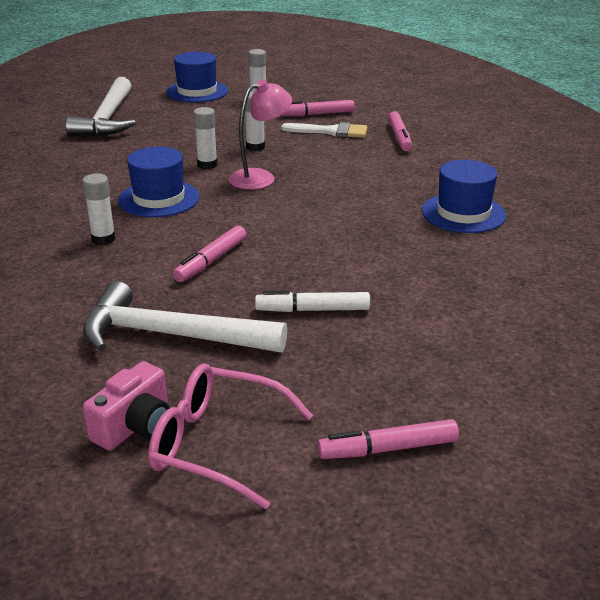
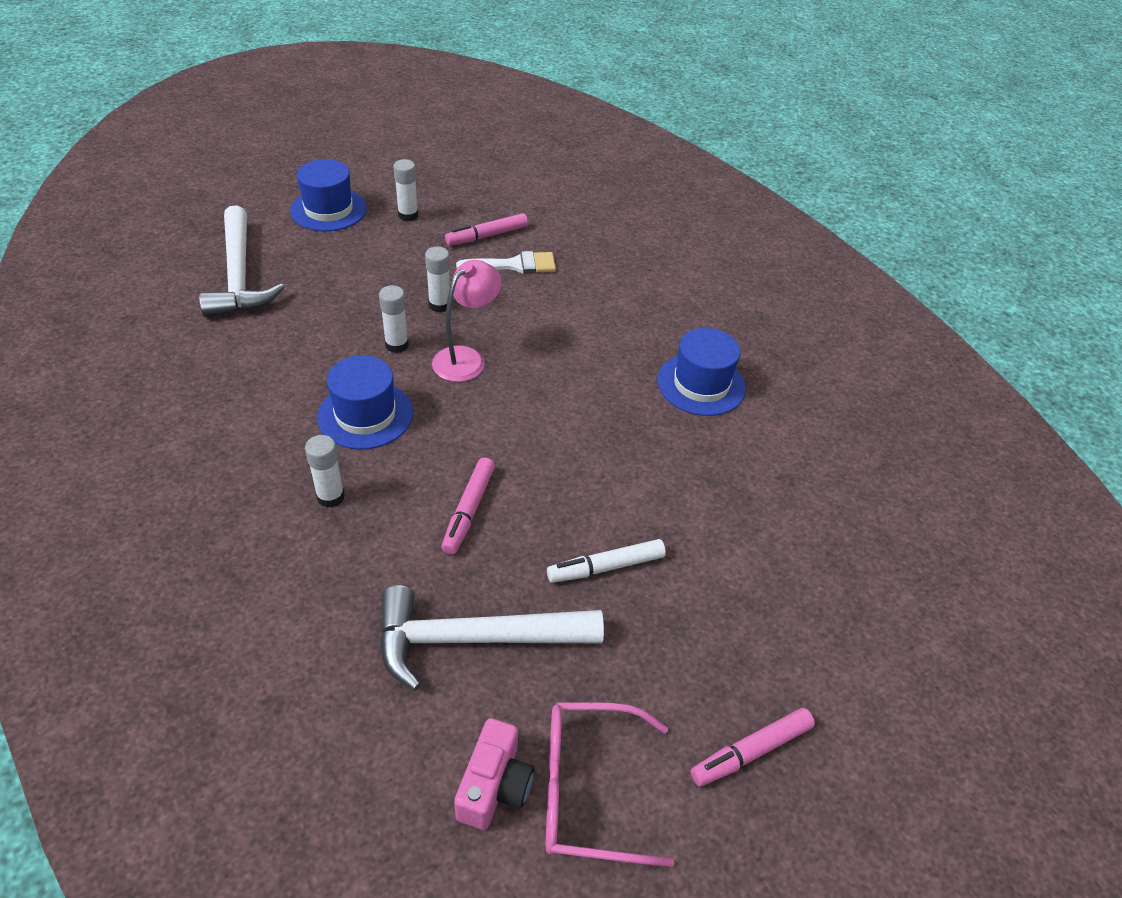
camera: 20 degrees left, 15 degrees up
(399, 137) = (592, 265): pink marker -> none

